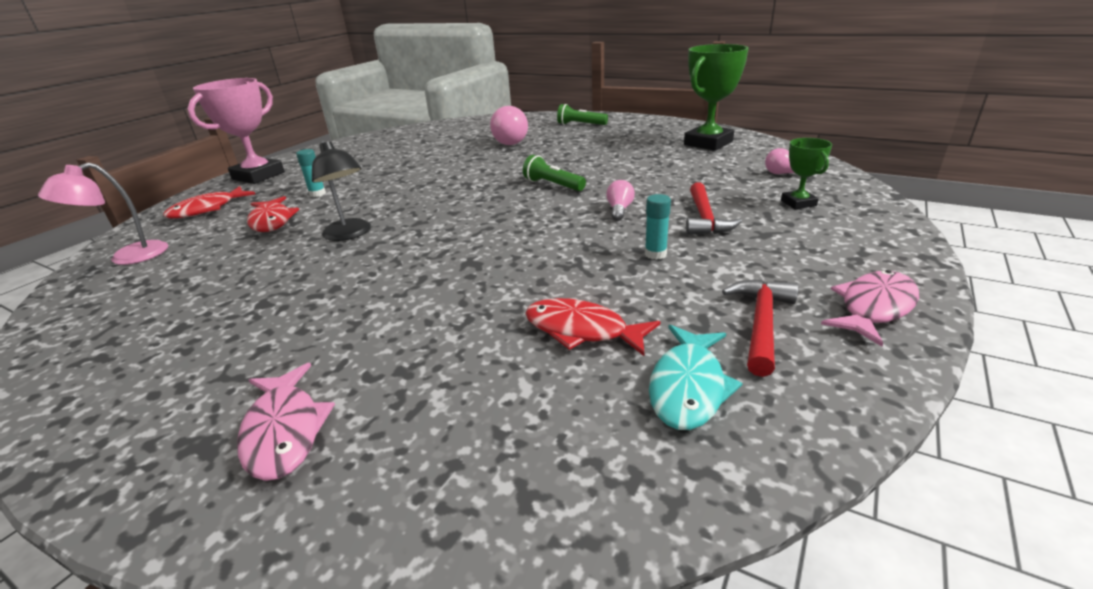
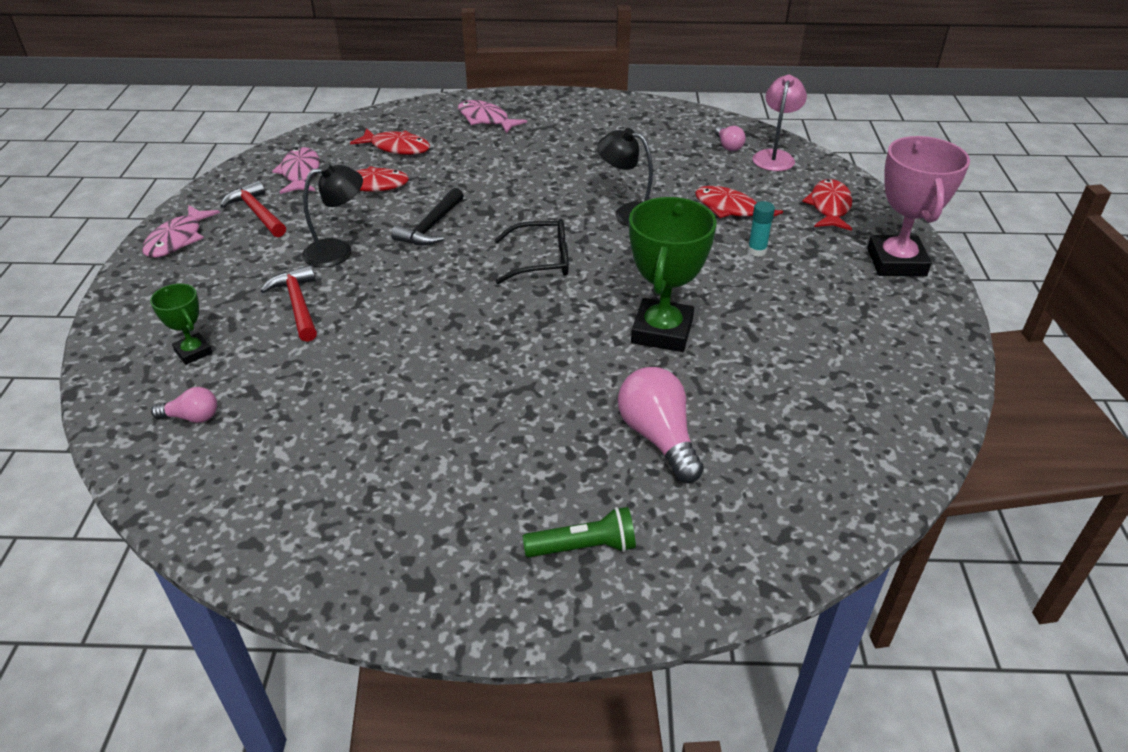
camera: 150 degrees right, 10 degrees up
(473, 213) = (541, 261): none -> black glasses
(495, 402) = (397, 148): none -> red fish
(542, 258) = (431, 227): none -> black hammer
(553, 185) = (492, 326): green flashlight -> none
(619, 210) = (390, 298): pink light bulb -> pink light bulb (728, 146)
(655, 254) = (338, 251): turquoise glue stick -> black lamp
(688, 387) = (300, 173): turquoise fish -> pink fish
(708, 143) = (301, 503): green trophy -> green trophy (662, 331)
(761, 324) = (257, 213): red hammer -> red hammer turned 150 degrees clockwise

